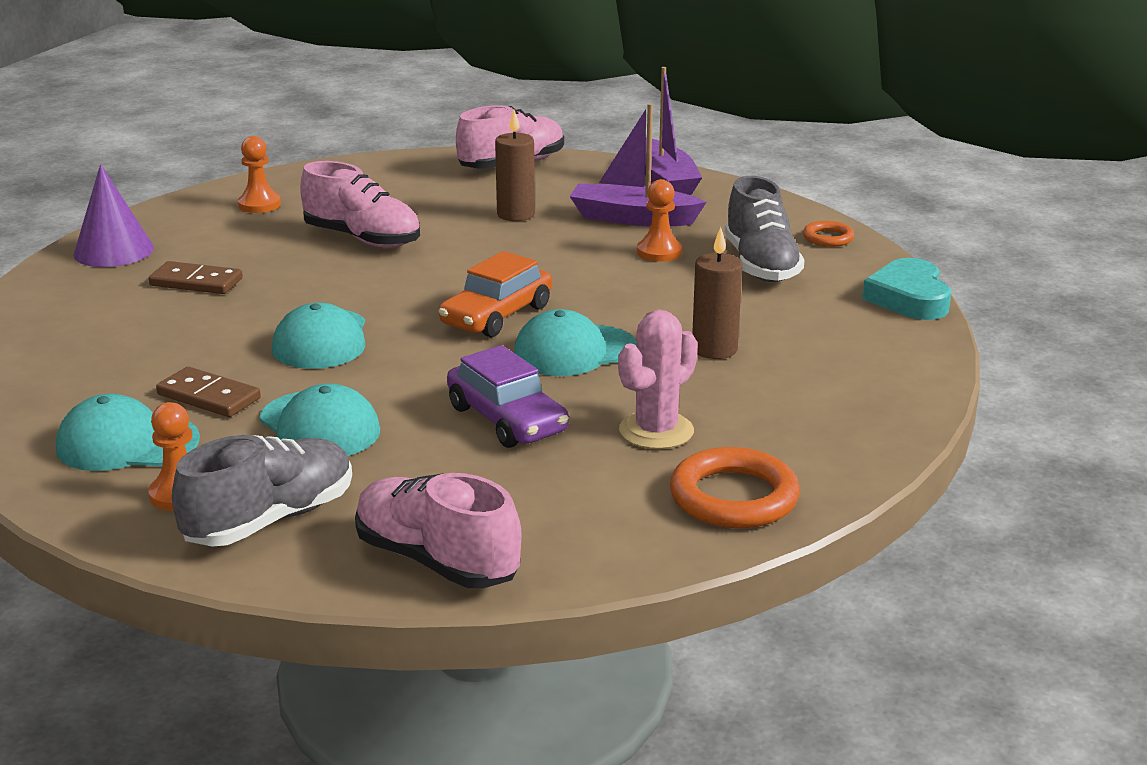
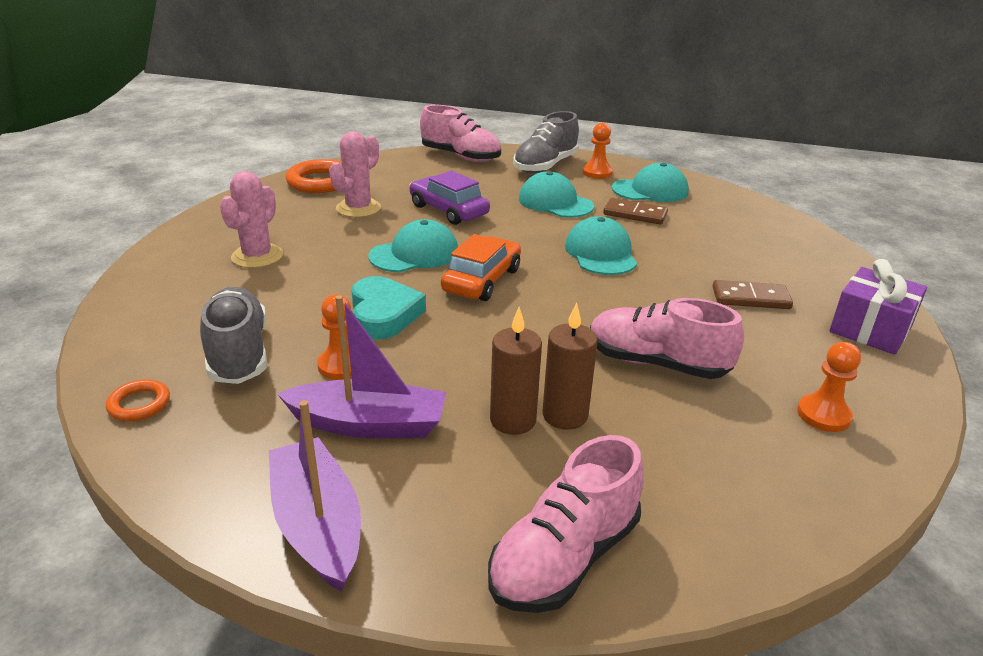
camera: 170 degrees right, 5 degrees up
(113, 251) = (870, 329): purple cone -> purple gift
(714, 349) = (310, 261): brown candle -> brown candle (565, 415)
(787, 359) = (257, 256): none -> pink cactus
(909, 298) = (115, 320): turquoise heart -> turquoise heart (384, 314)

